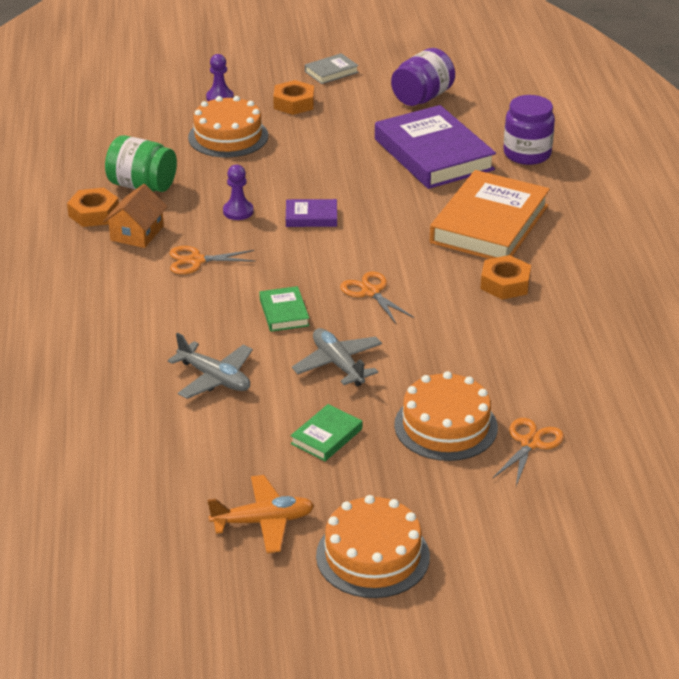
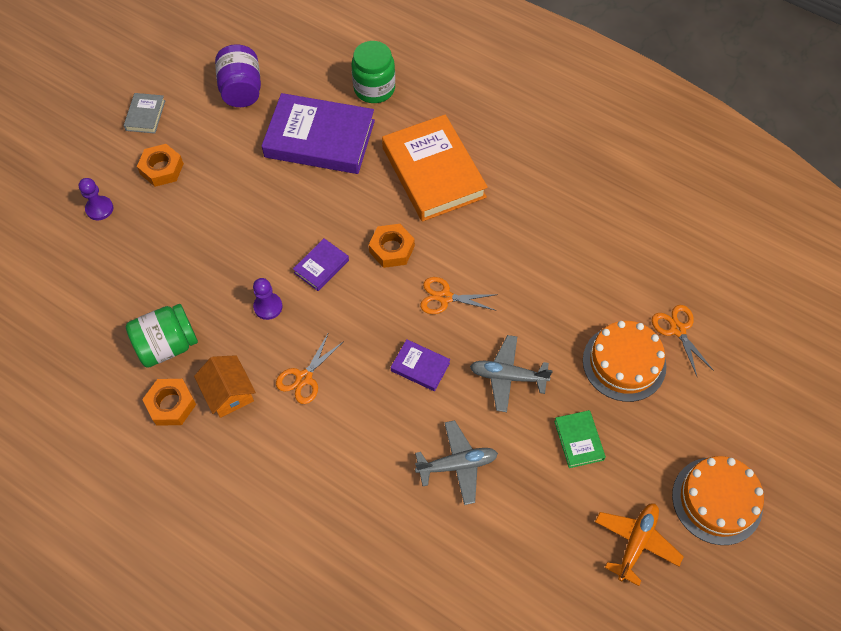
camera: 50 degrees left, 25 degrees up
(228, 136) = (160, 242): orange cake -> none
(284, 312) = (420, 367): green book -> purple book
(505, 284) = (506, 215): orange nut -> orange nut (391, 249)
(527, 154) = (374, 89): purple jar -> green jar

